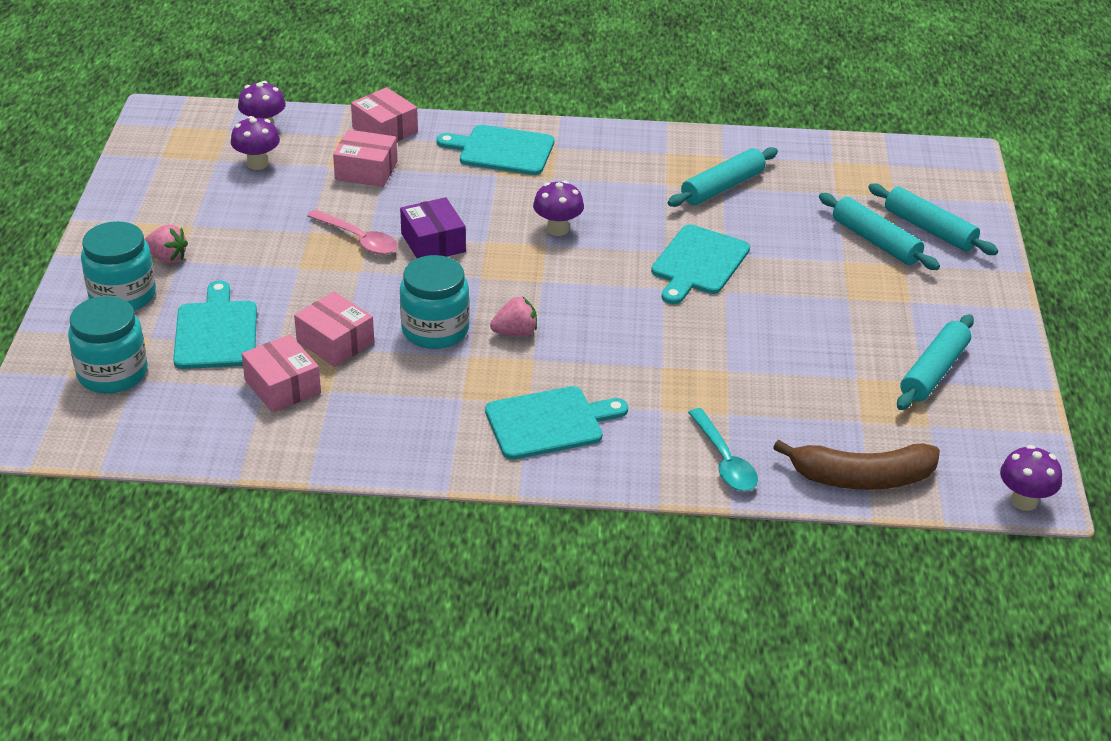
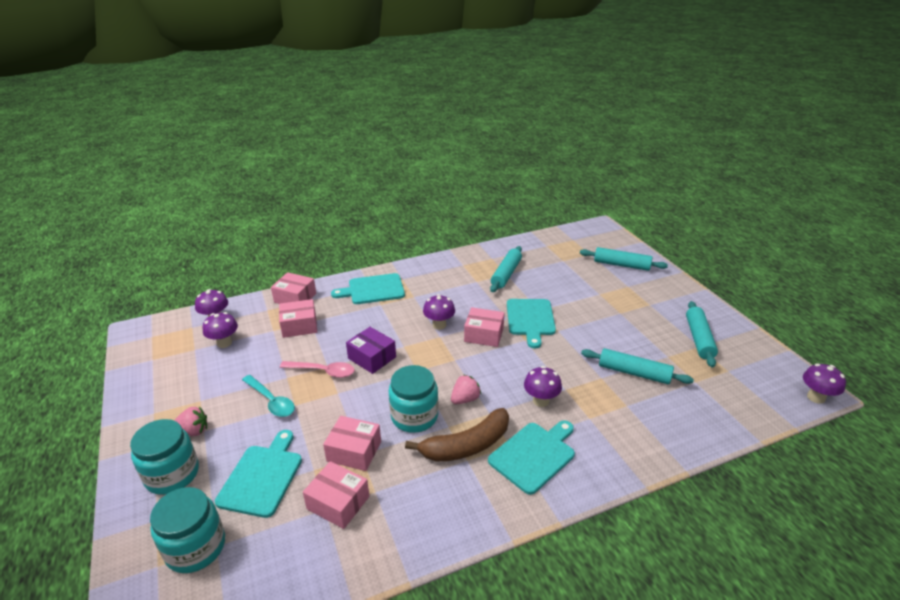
camera: 25 degrees left, 5 degrees down
(216, 332) = (262, 477): turquoise cutting board -> turquoise cutting board turned 45 degrees clockwise
(610, 262) = (484, 334): none -> pink box
(614, 368) = (541, 401): none -> purple mushroom
(724, 460) = (653, 438): turquoise spoon -> turquoise spoon (271, 401)
(861, 478) = (730, 418): brown banana -> brown banana (466, 446)
(876, 241) = (604, 278): turquoise rolling pin -> turquoise rolling pin (634, 373)

